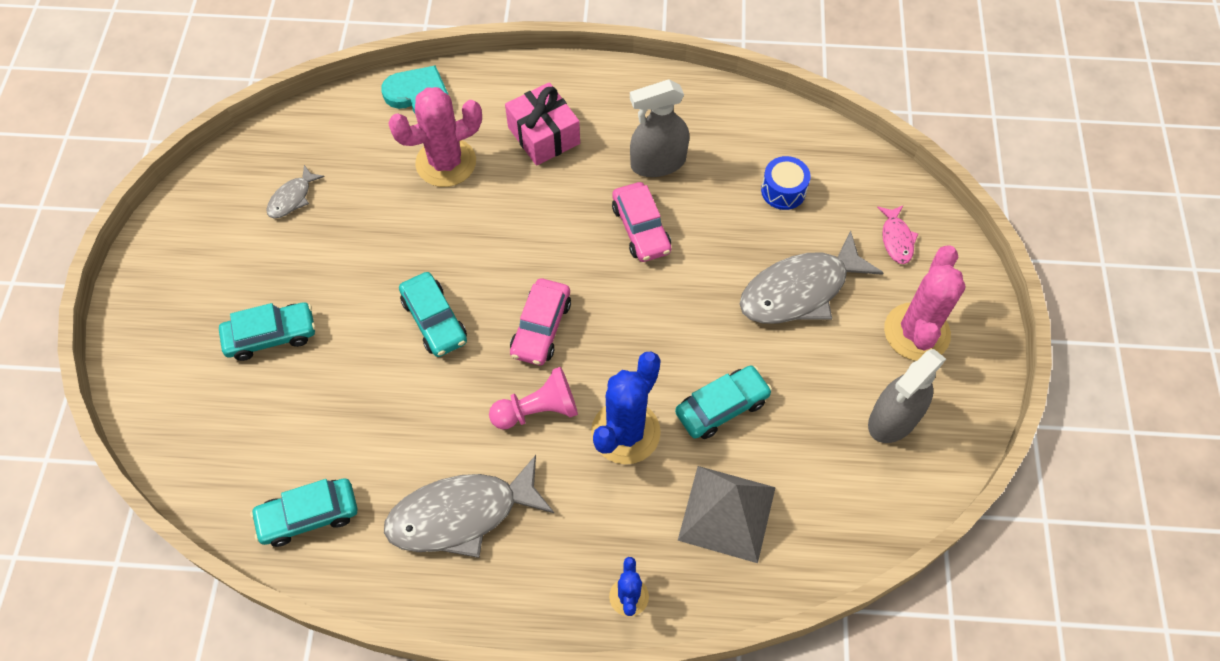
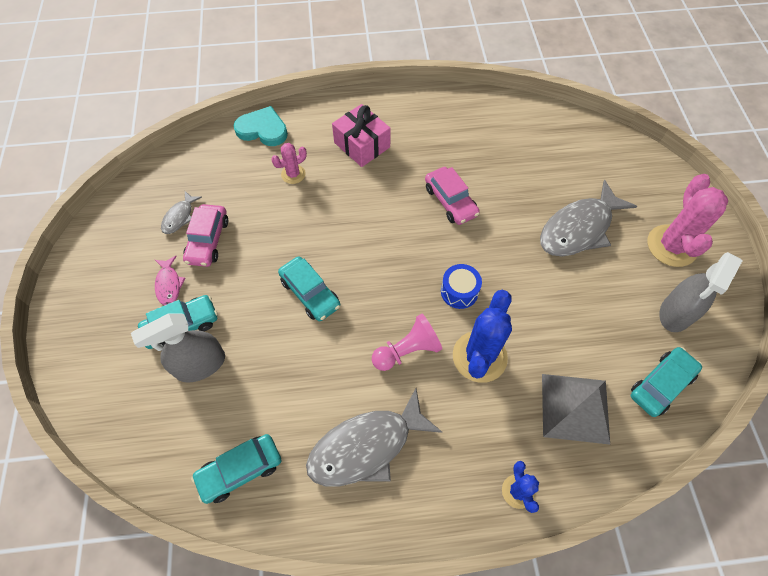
camera: 10 degrees left, 0 degrees up
(446, 163) = (293, 174): pink cactus -> pink cactus, size x0.53
(541, 328) = (394, 286): pink car -> pink car (208, 240)
(658, 163) = (450, 153): grey spray bottle -> grey spray bottle (200, 365)
(722, 407) = (547, 325): turquoise car -> turquoise car (661, 385)
(783, 191) = (545, 160): blue drum -> blue drum (459, 291)
(896, 239) = (636, 182): pink fish -> pink fish (169, 284)

